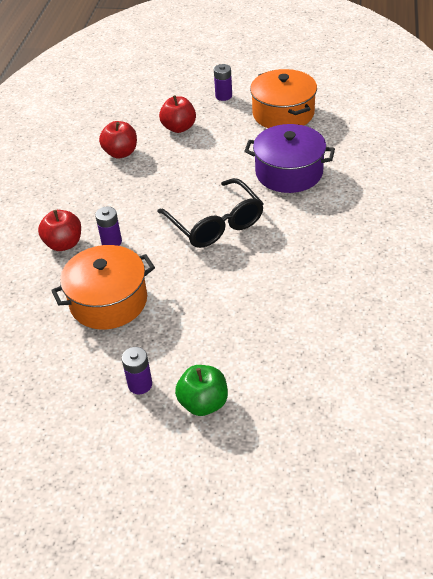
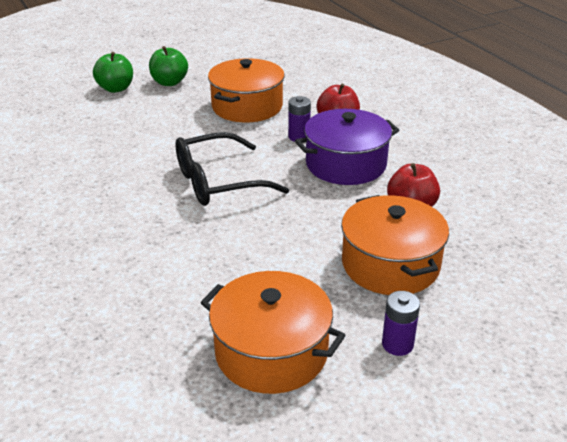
camera: 140 degrees right, 10 degrees down
(140, 384) = (169, 82): purple battery -> green apple
(179, 128) = (390, 264): red apple -> orange pot
(215, 223) = (218, 182): black glasses -> black glasses turned 45 degrees counterclockwise
(289, 172) = (184, 262): purple pot -> purple pot (346, 164)

